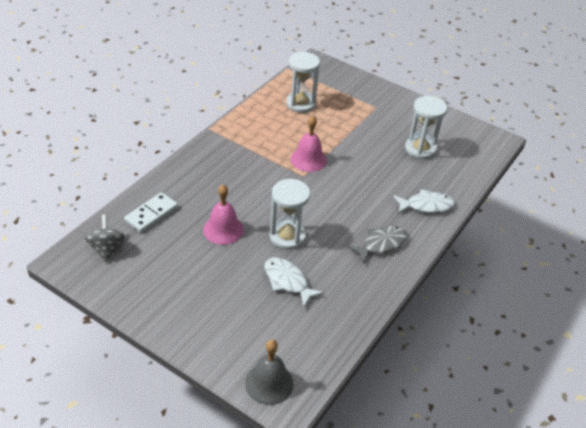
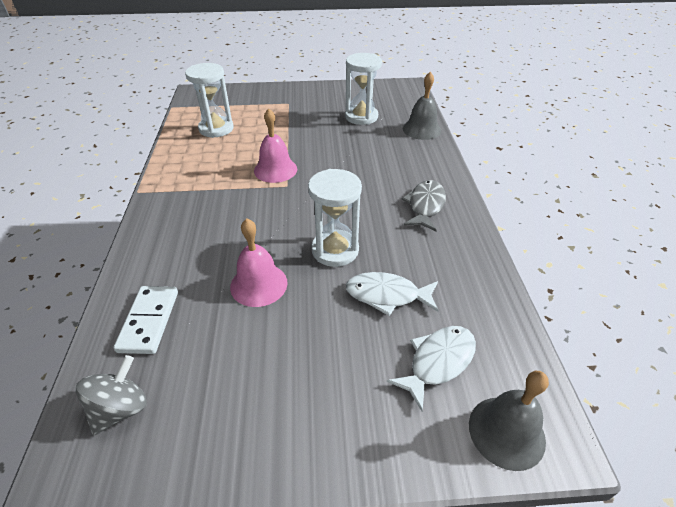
camera: 35 degrees left, 0 degrees up
(106, 249) = (121, 408): grey spinning top -> grey spinning top turned 75 degrees clockwise
(426, 205) = (419, 155): white fish -> white fish (438, 362)
(456, 186) = (421, 129): none -> grey bell

